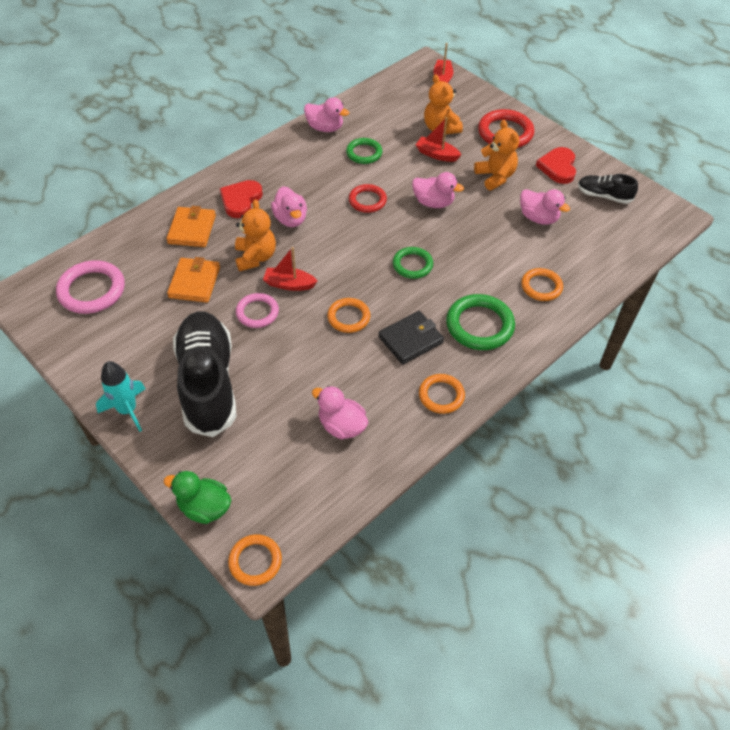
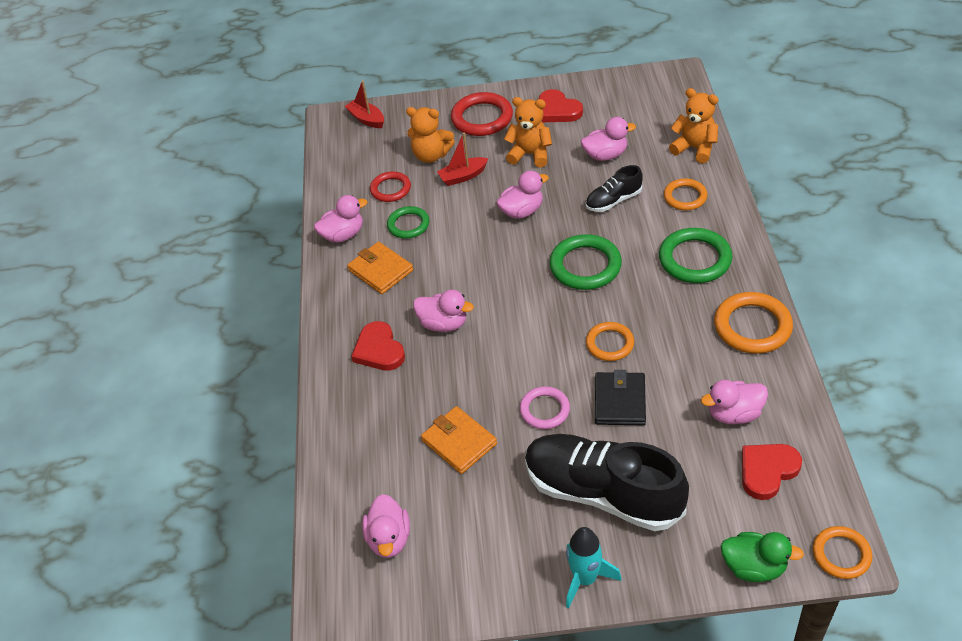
camera: 45 degrees left, 5 degrees down
(92, 290) = (389, 539): pink ring -> pink duck
(192, 229) = (381, 410): orange wallet -> orange wallet (380, 270)
(204, 507) = (754, 567): green duck -> green duck turned 135 degrees counterclockwise
(255, 257) = (470, 376): orange teddy bear -> orange teddy bear (694, 148)
(289, 284) = (529, 367): red boat -> none
(301, 474) = (767, 471): none -> red heart
(367, 200) = (474, 255): red ring -> red ring (390, 189)
(410, 339) = (673, 314): black wallet -> black wallet (619, 401)
(412, 265) = (585, 266): green ring -> green ring, size x1.59
(441, 395) = (752, 326): orange ring -> orange ring, size x1.59
(603, 196) = (618, 102): black shoe -> black shoe (613, 200)

